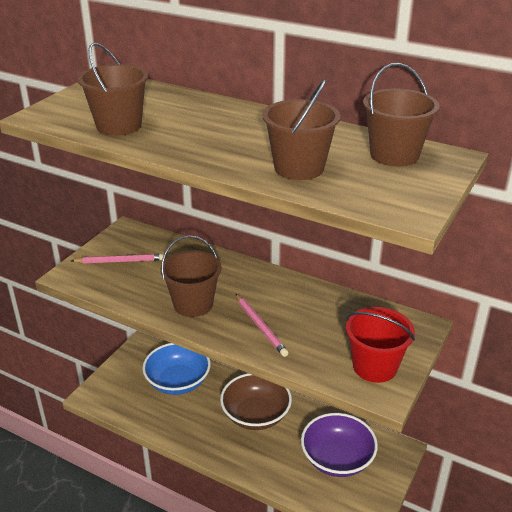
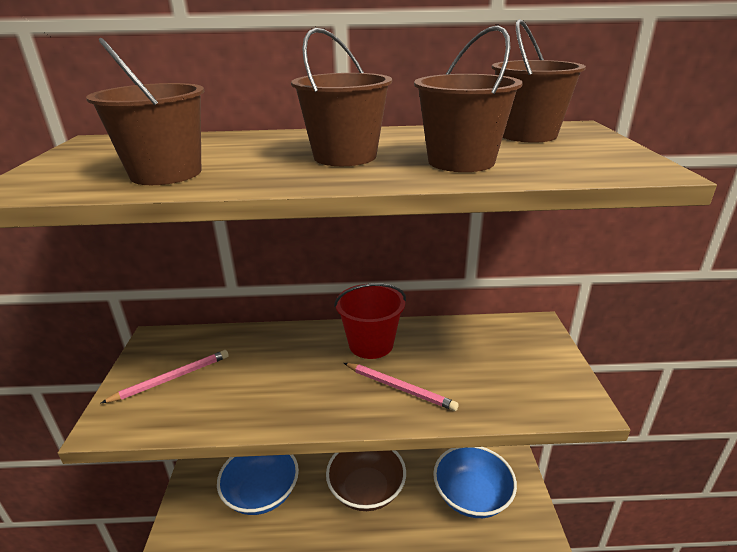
camera: 30 degrees left, 5 degrees down
(193, 304) = (304, 394): brown bucket -> brown bucket (345, 156)
(337, 459) = (472, 495): purple bowl -> blue bowl
(375, 366) = (545, 381): red bucket -> red bucket (371, 344)

